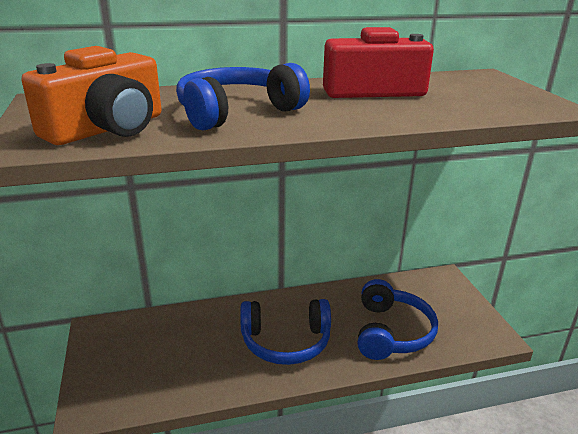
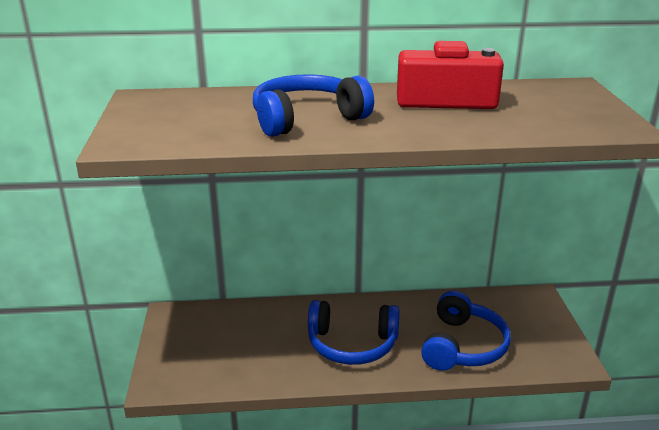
camera: 10 degrees right, 0 degrees up
(107, 129) = (190, 130): orange camera -> none

